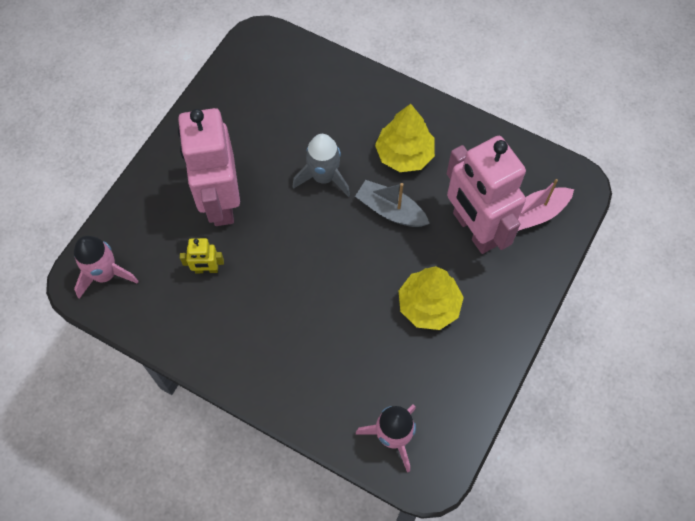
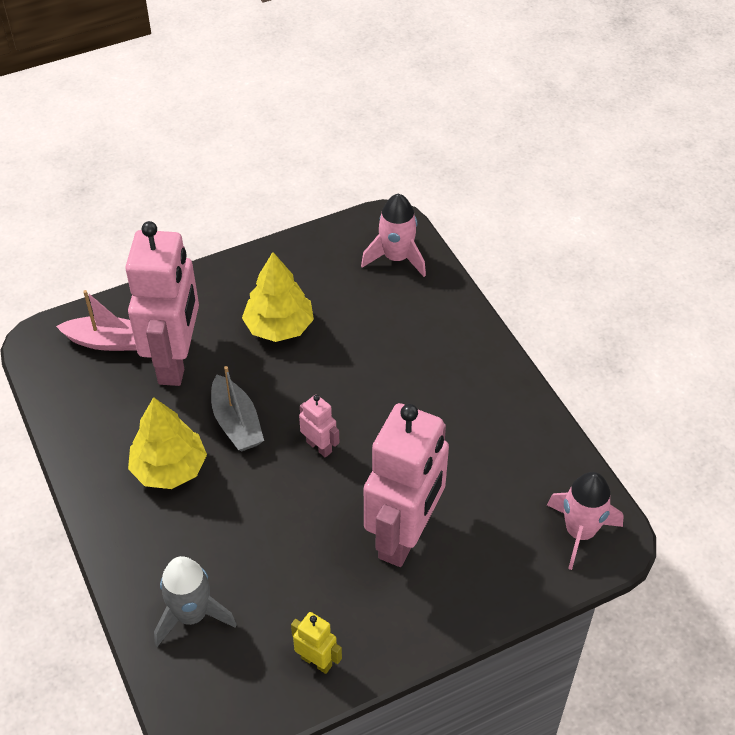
camera: 145 degrees left, 15 degrees down
(206, 270) = (467, 475): yellow robot -> yellow robot (316, 661)
(321, 228) = (319, 447): none -> pink robot
(324, 177) = (273, 495): grey rocket -> grey rocket (192, 615)

